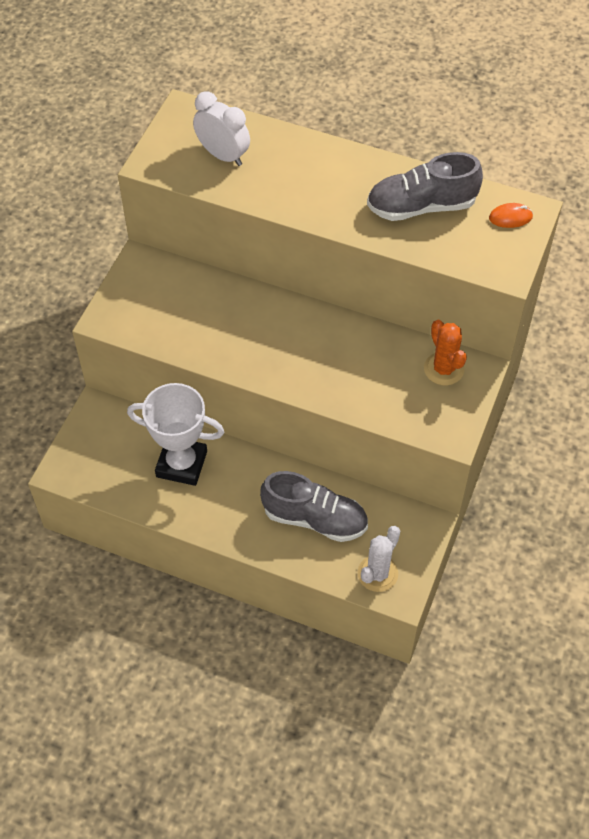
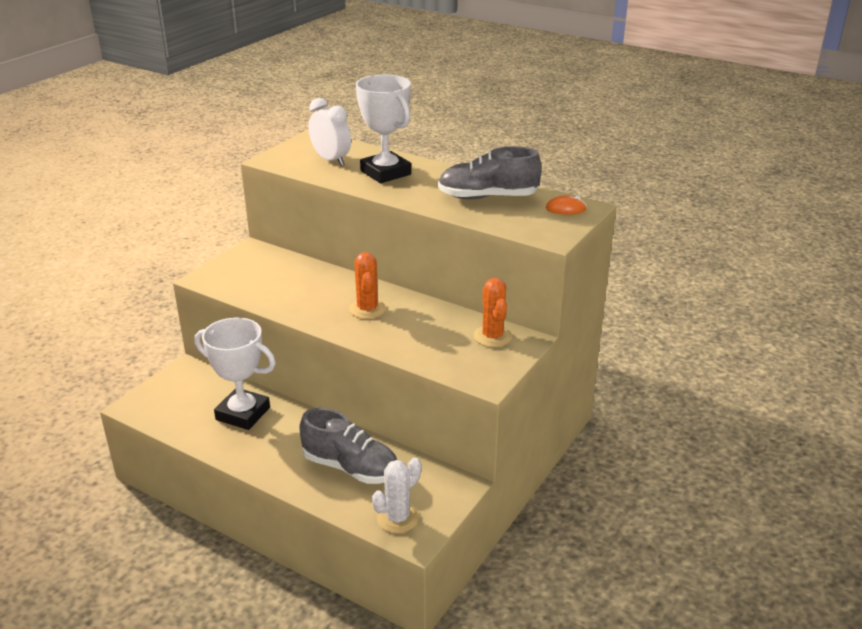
camera: 10 degrees right, 25 degrees down
(294, 173) = (385, 173): none -> white trophy
(302, 345) = (367, 309): none -> orange cactus

